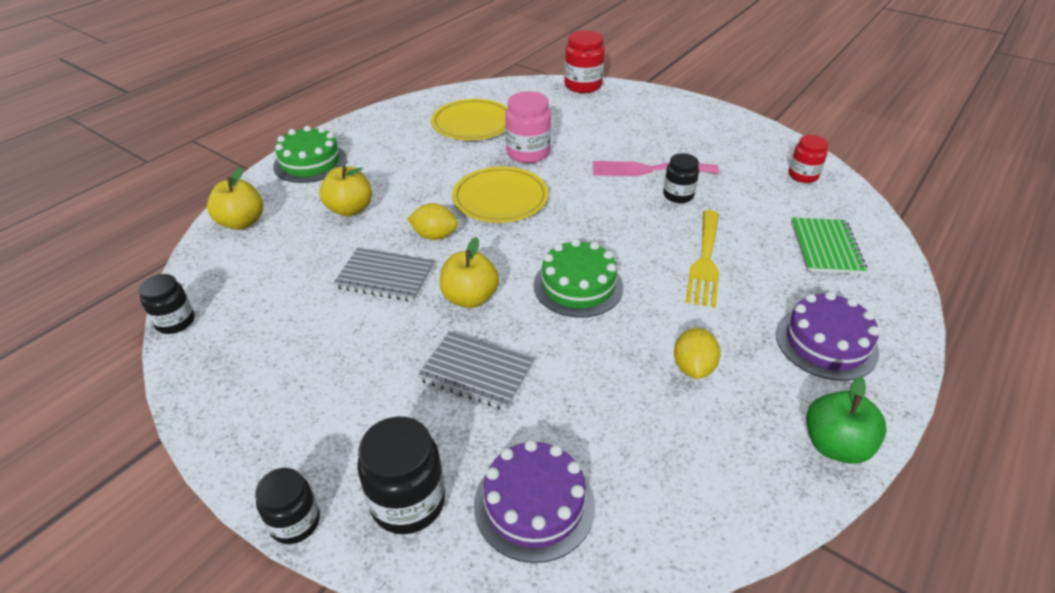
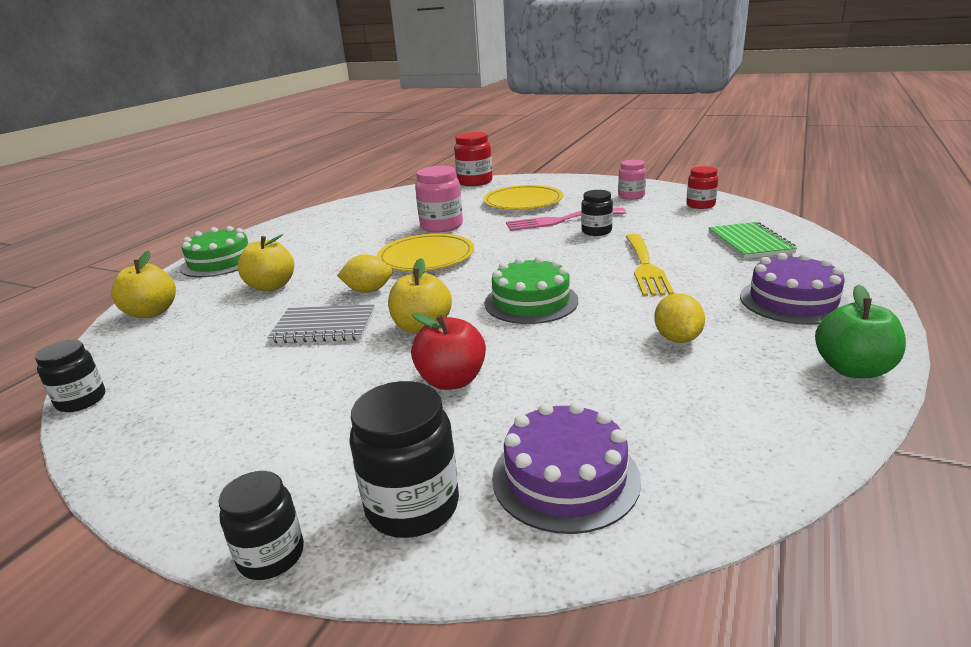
camera: 10 degrees left, 15 degrees down
(472, 123) = (380, 216): yellow plate -> yellow plate (523, 202)
(476, 372) = (451, 380): grey notebook -> red apple
(736, 145) = (631, 196): none -> pink jar

